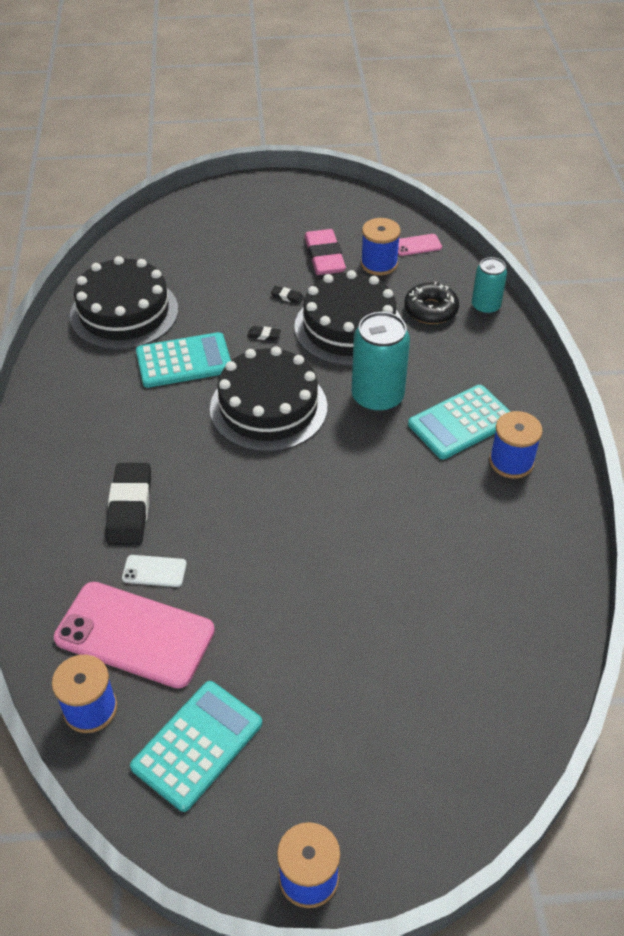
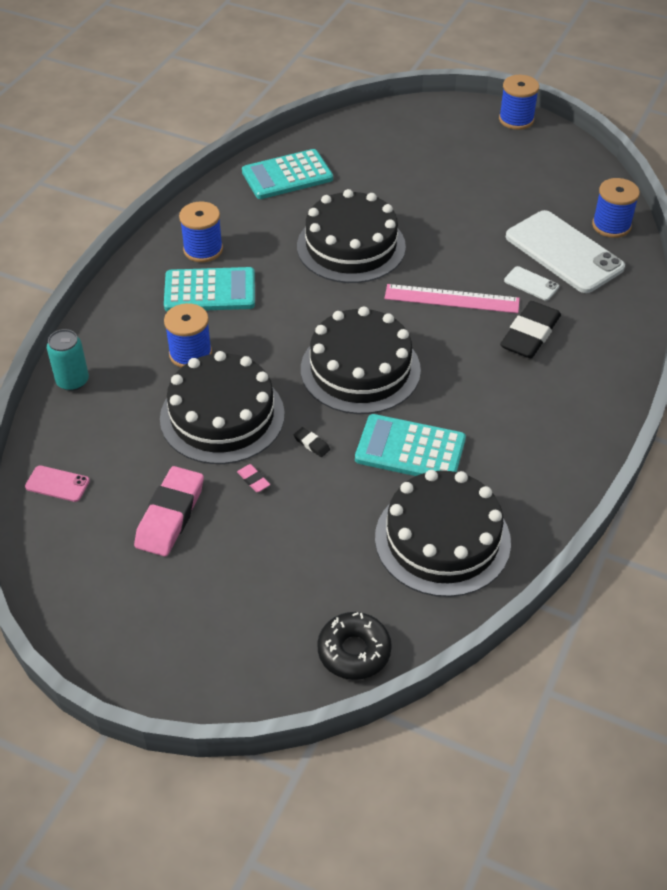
camera: 150 degrees left, 0 degrees up
(135, 634) = (564, 252): pink phone -> white phone
(197, 745) = (549, 186): turquoise calculator -> turquoise calculator (287, 175)
(229, 515) = (451, 298): none -> pink ruler
(287, 297) = (253, 480): black eraser -> pink eraser
(373, 533) = (351, 246): none -> black cake
(377, 397) = (257, 339): turquoise can -> none
(379, 264) = (121, 478): blue spool -> blue spool (190, 354)
(430, 310) = (126, 400): black donut -> black donut (354, 651)

